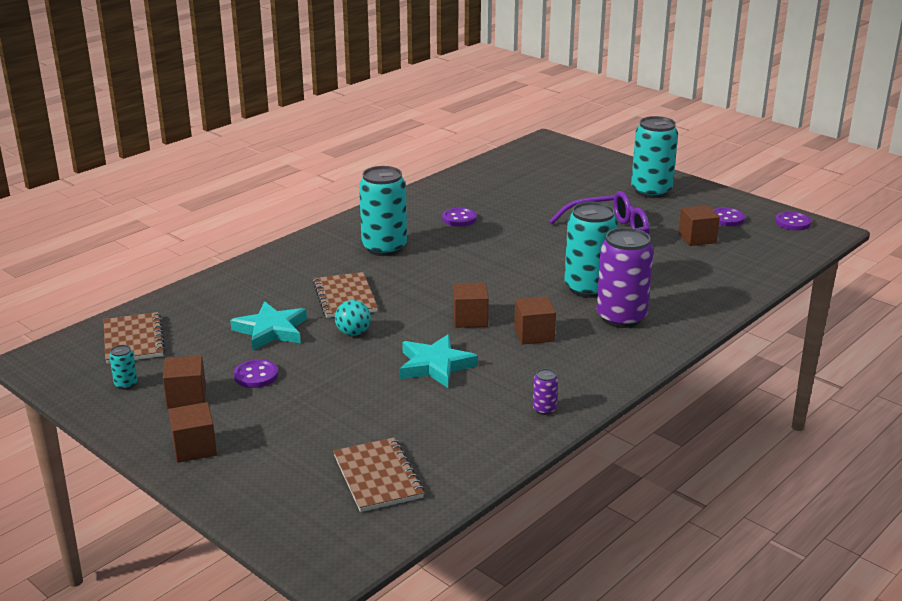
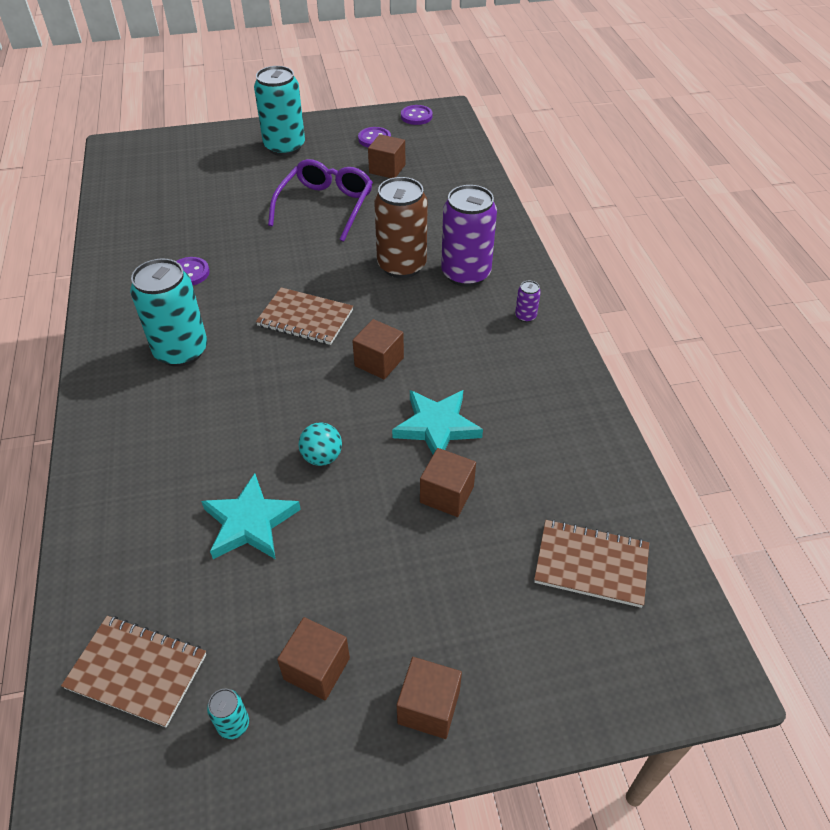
camera: 55 degrees left, 20 degrees up
(256, 375) = (330, 580): purple button -> none
(345, 297) = (246, 429): brown notebook -> brown notebook (305, 318)
(534, 334) = (444, 336): brown cube -> brown cube (447, 494)
(544, 409) = (566, 393): purple can -> purple can (525, 316)
(588, 288) = (401, 265): turquoise can -> brown can

